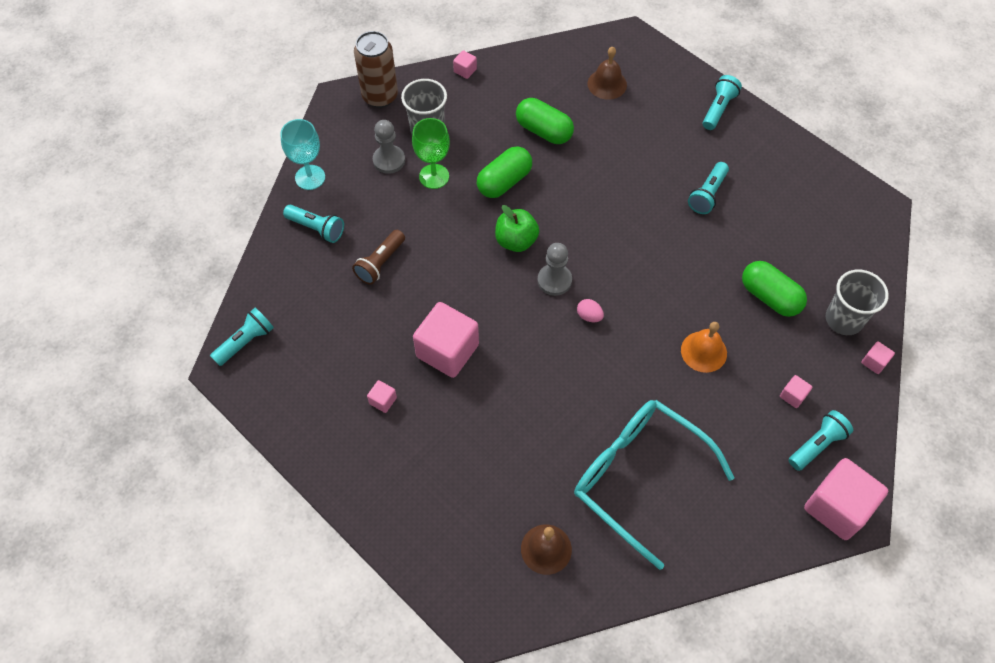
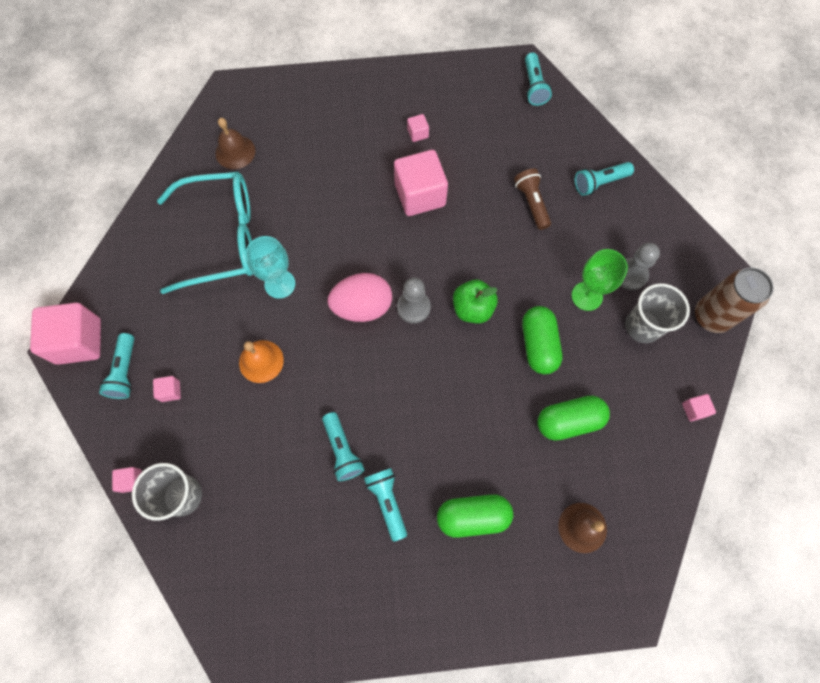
camera: 130 degrees right, 10 degrees up
(310, 177) = (656, 209): turquoise goblet -> turquoise goblet (280, 284)
(589, 316) = (362, 306): pink egg -> pink egg, size x2.28
(718, 109) = (469, 610): turquoise flashlight -> turquoise flashlight (342, 450)
(770, 297) = (254, 456): green capsule -> green capsule (473, 516)

